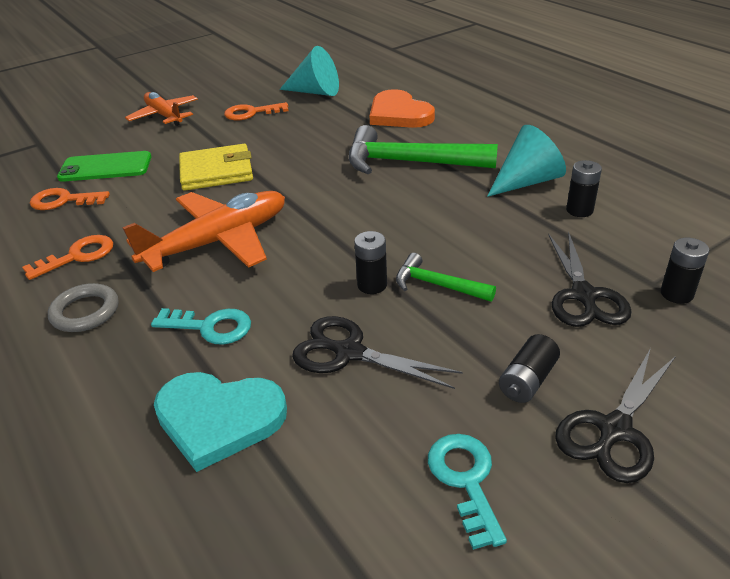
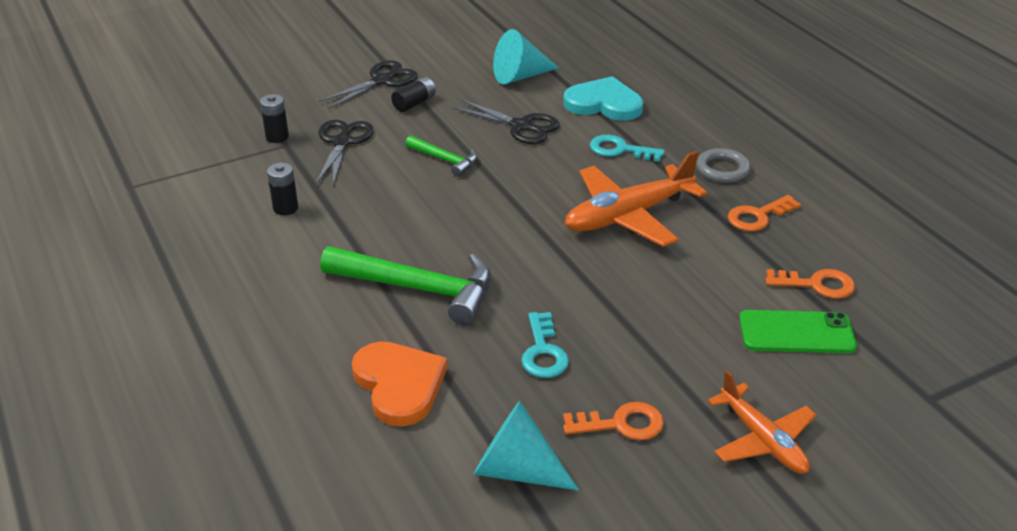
camera: 175 degrees left, 0 degrees up
(216, 171) = (649, 306): yellow wallet -> none
(372, 285) = (495, 165): black battery -> none
(465, 480) = (471, 71): turquoise key -> turquoise key (543, 352)
(526, 181) = (309, 246): turquoise cone -> turquoise cone (520, 76)

